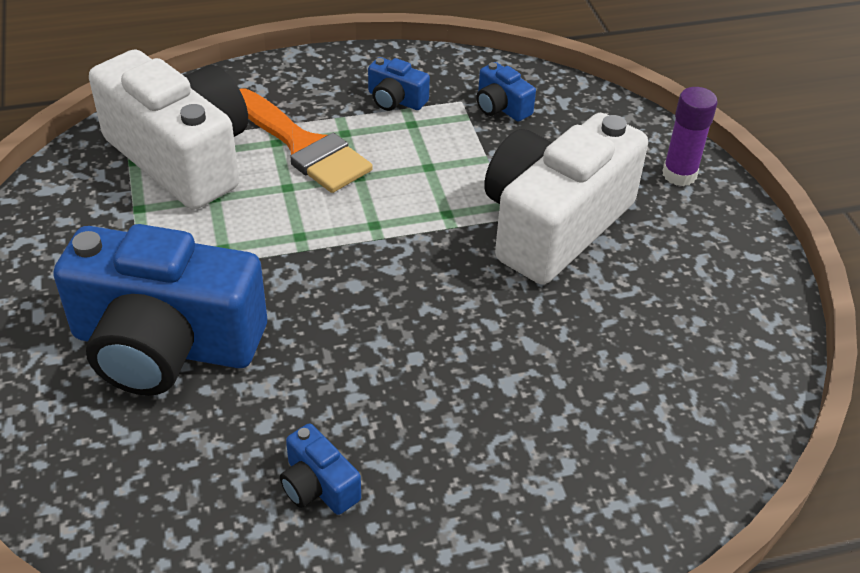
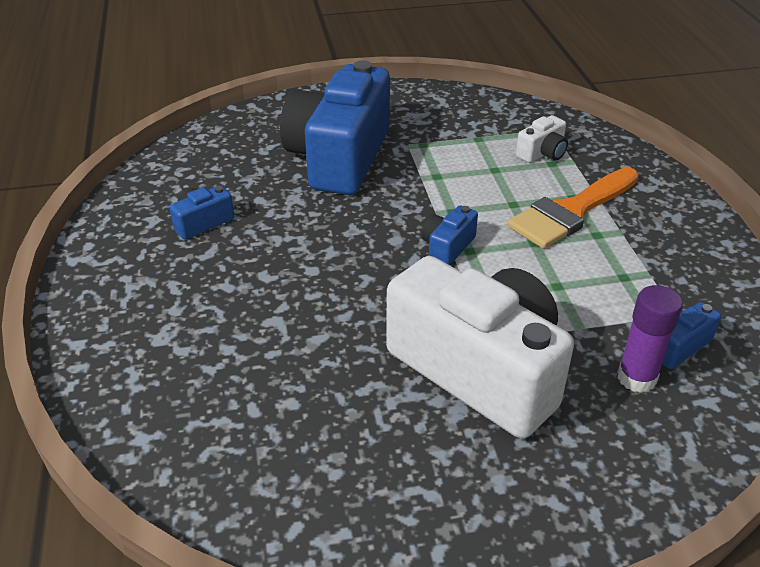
camera: 95 degrees right, 5 degrees down
(182, 157) = (542, 153): white camera -> white camera, size x0.41
(395, 100) = (661, 267): blue camera -> blue camera (447, 247)
(679, 174) = (585, 500): purple glue stick -> purple glue stick (636, 378)

